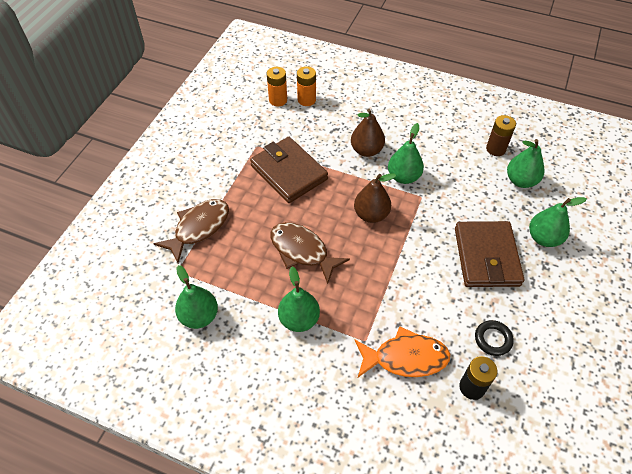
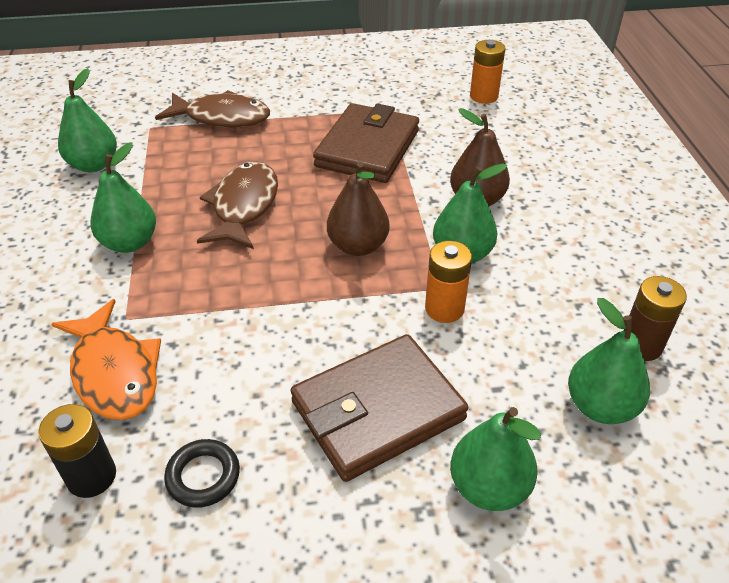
camera: 60 degrees right, 10 degrees down
(306, 100) = (511, 117): orange battery -> orange battery (444, 308)

